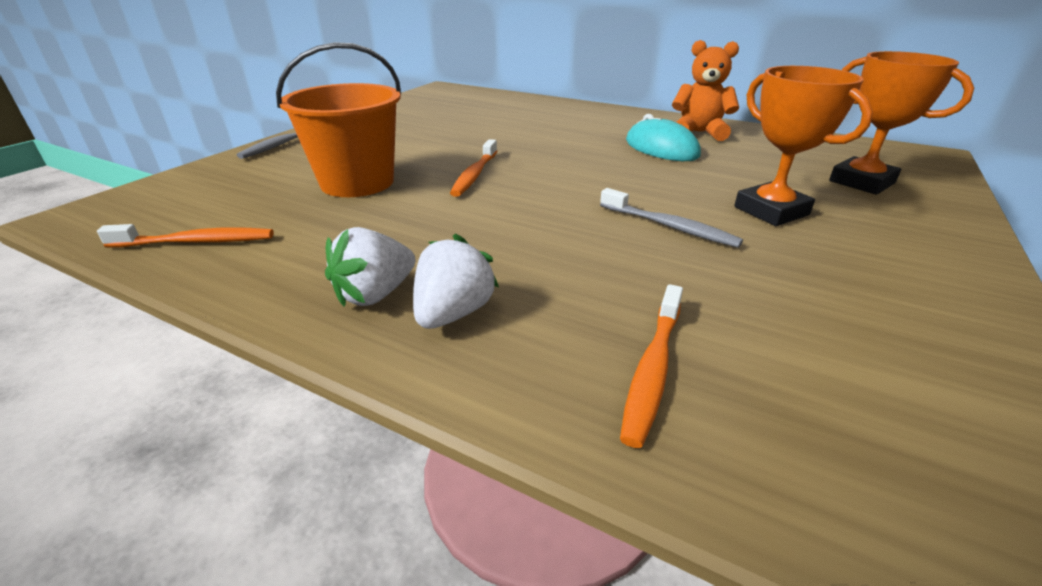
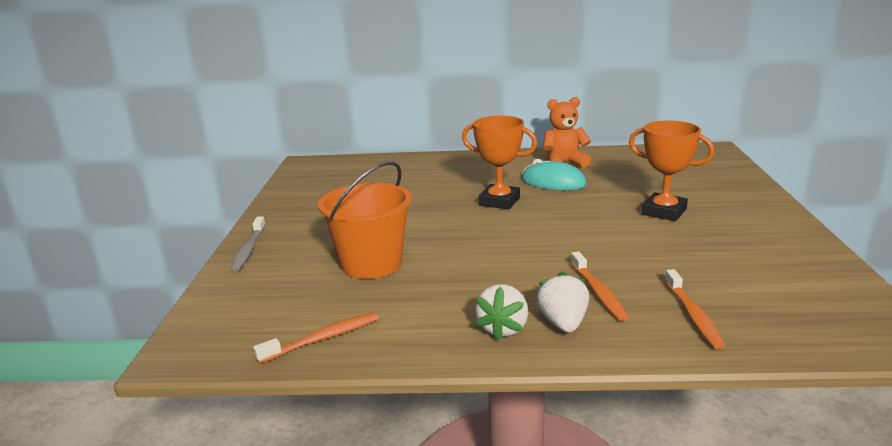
camera: 25 degrees left, 10 degrees down
(475, 174) = (451, 235): orange toothbrush -> orange toothbrush (598, 292)
(669, 226) = (619, 237): grey toothbrush -> none
(861, 182) = (694, 179): orange trophy -> orange trophy (499, 201)

